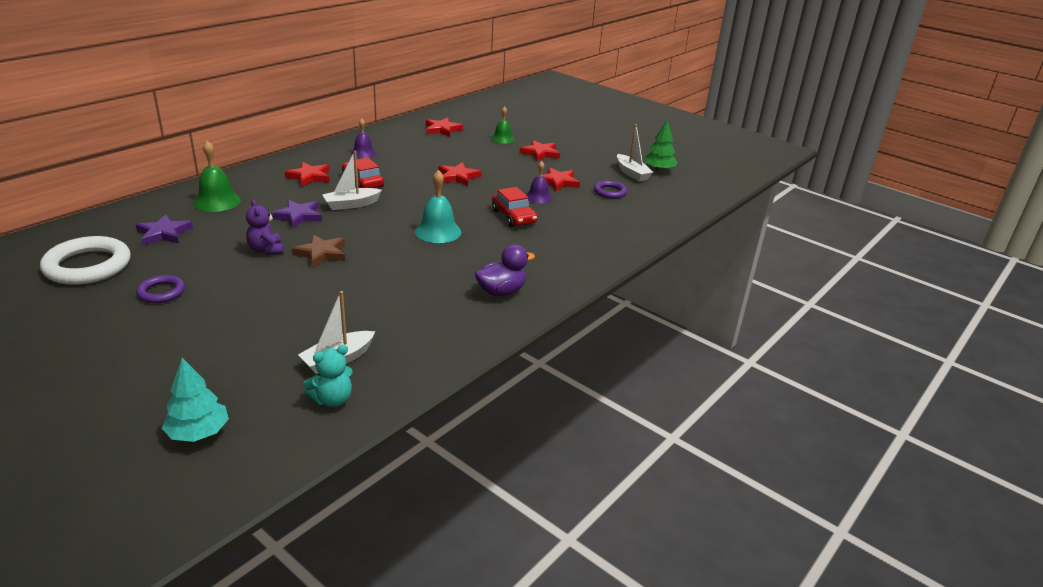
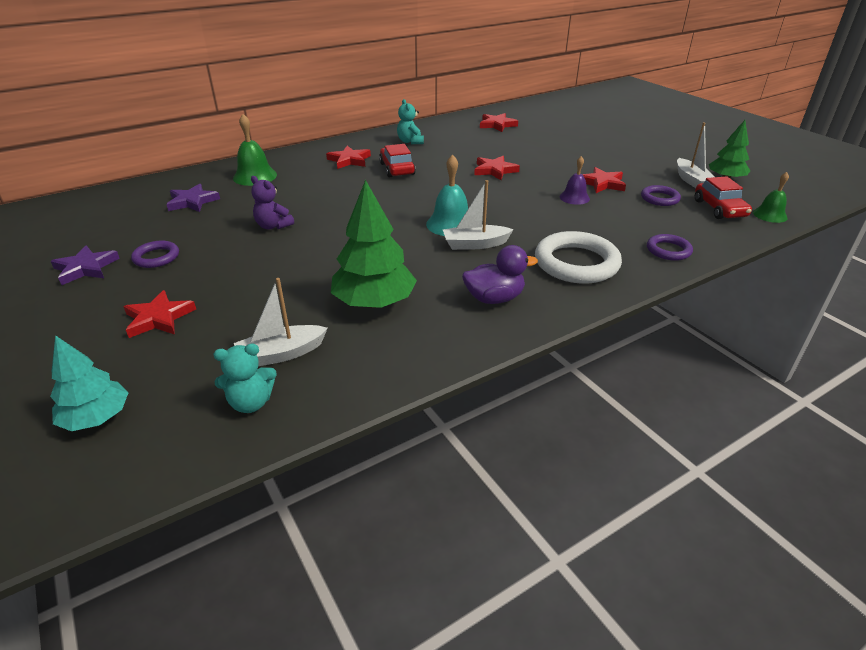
camera: 20 degrees right, 5 degrees up
(88, 266) = (111, 225): white ring -> white ring (576, 263)
(266, 250) = (273, 226): purple teddy bear -> purple teddy bear turned 45 degrees counterclockwise
(298, 216) = (320, 196): purple star -> purple star (86, 268)
(321, 253) = (323, 235): brown star -> none
(351, 204) = (376, 189): white boat -> white boat (475, 244)
(363, 153) = (410, 142): purple bell -> turquoise teddy bear
(399, 307) = (374, 302): none -> green tree
(502, 139) = (556, 136): green bell -> green bell (770, 215)
(513, 217) = (539, 216): red car -> red car (719, 209)
(540, 153) = (592, 153): red star -> red star (159, 318)
(628, 236) = (668, 250): none -> purple ring

